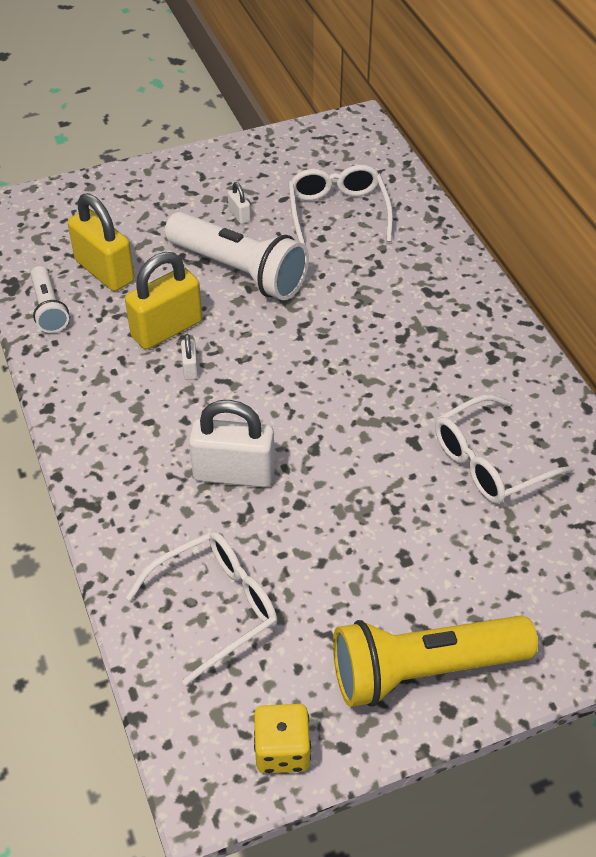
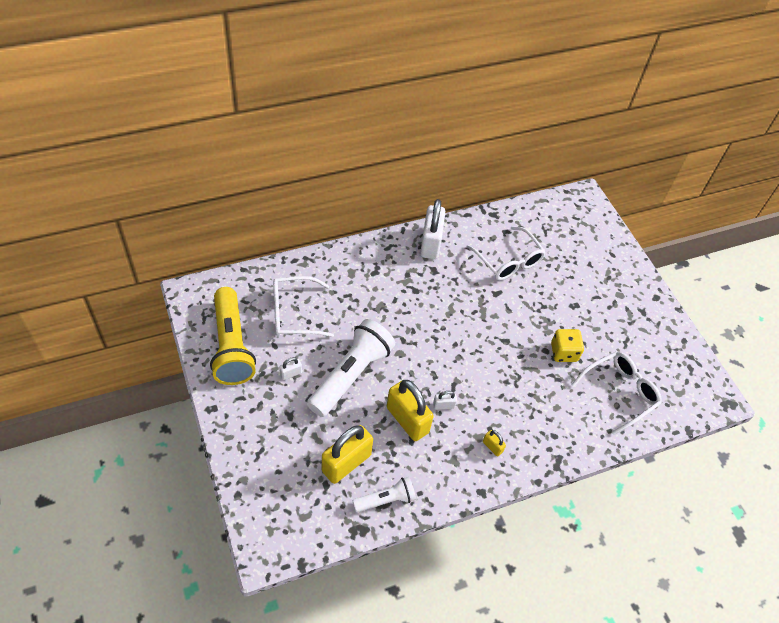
camera: 95 degrees left, 5 degrees up
(119, 423) = (492, 447): none -> yellow padlock
(214, 608) = (619, 393): white glasses -> white glasses turned 90 degrees clockwise
(234, 473) = (527, 382): white padlock -> white padlock (430, 243)
(282, 750) = (691, 365): yellow dice -> yellow dice (563, 352)
(423, 669) = (637, 304): yellow flashlight -> yellow flashlight (231, 346)

